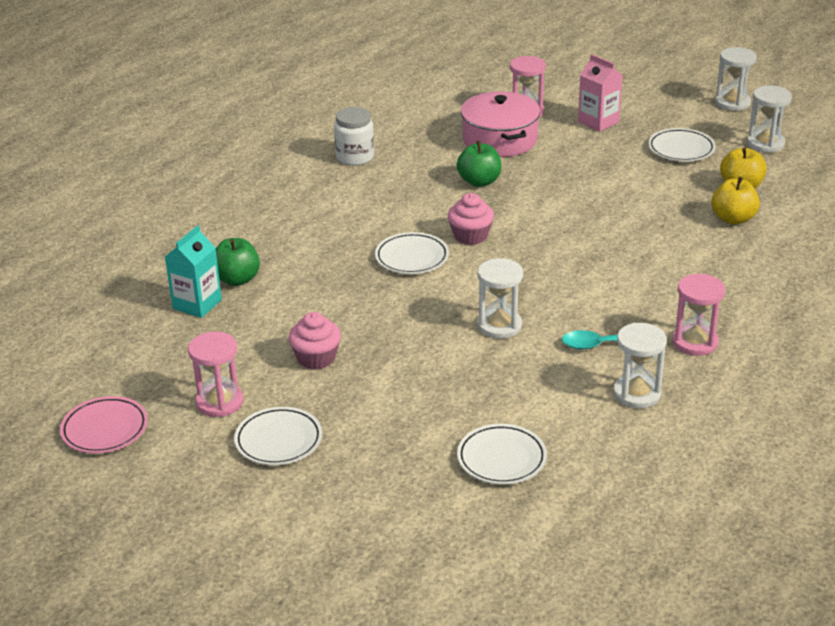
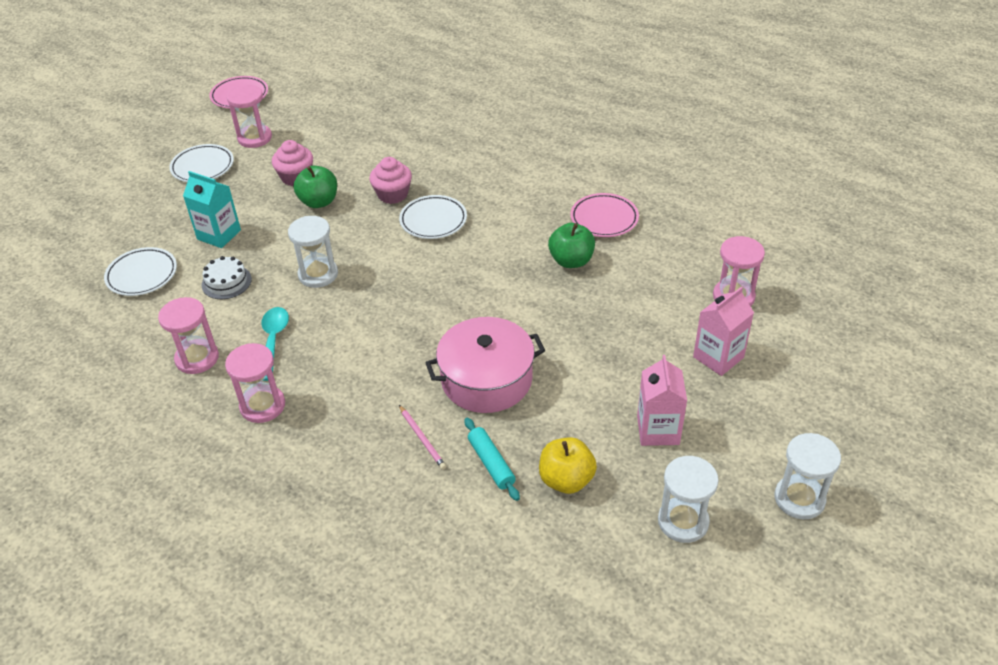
camera: 90 degrees right, 10 degrees up
(197, 304) = (379, 116): turquoise carton -> turquoise carton (219, 235)
(237, 279) = (411, 131): green apple -> green apple (319, 202)
(355, 157) = (615, 179): white jar -> none
(417, 164) = (604, 219): none -> pink plate
(470, 236) = (467, 256): pink cupcake -> pink cupcake (392, 194)
(500, 140) = (663, 275): pink pot -> pink pot (486, 379)
(513, 389) = (226, 282): none -> white cake
(637, 393) = (197, 358): white hourglass -> pink hourglass
(681, 149) = (658, 430): white plate -> pink carton
(715, 252) = (422, 438): none -> pink pencil
(733, 219) = (491, 463): yellow apple -> turquoise rolling pin

